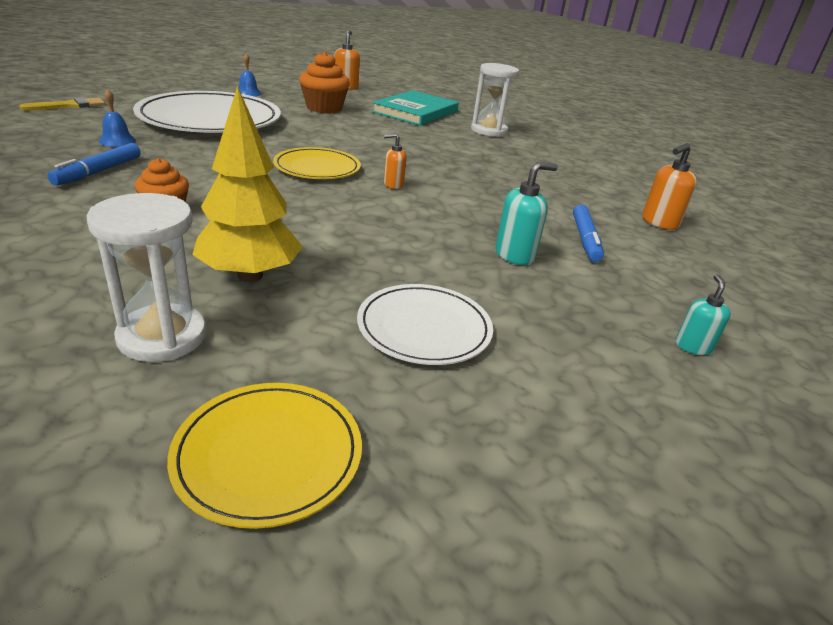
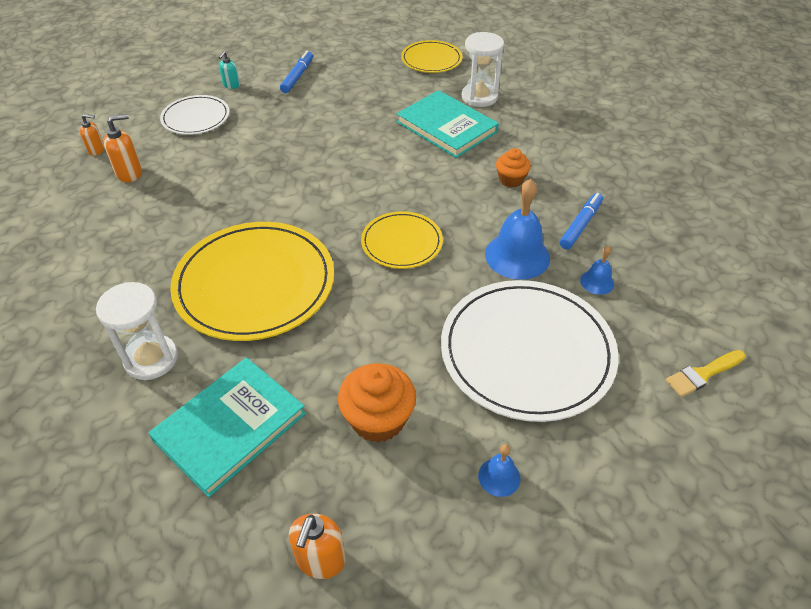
camera: 165 degrees left, 15 degrees up
(192, 156) = (517, 255): none -> blue bell
(250, 275) = (447, 127): yellow tree -> turquoise book
(393, 185) = (337, 217): orange soap dispenser -> orange soap dispenser (97, 150)
(424, 328) = (361, 97): white plate -> white plate (196, 118)
(445, 153) = (255, 284): none -> yellow plate
(515, 255) = (281, 140): turquoise soap dispenser -> none
(585, 239) = (216, 155): blue marker -> blue marker (297, 76)

